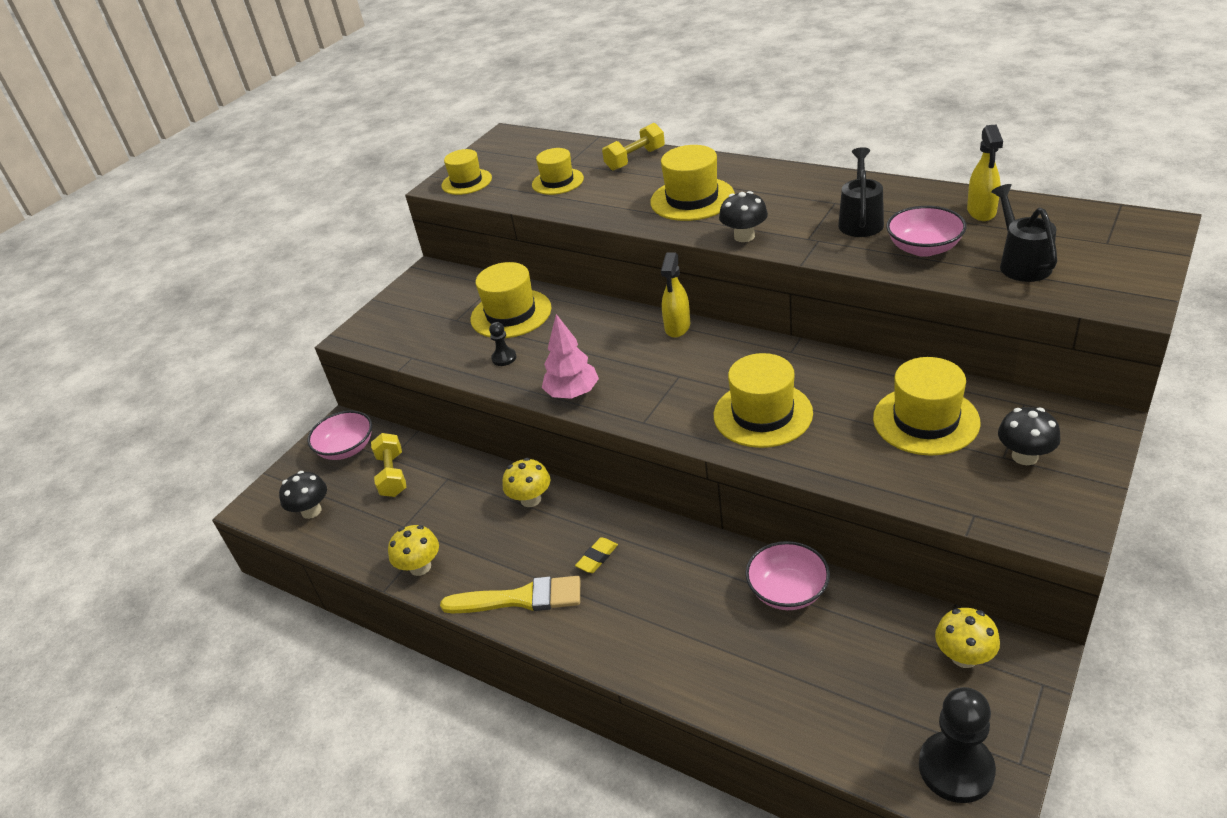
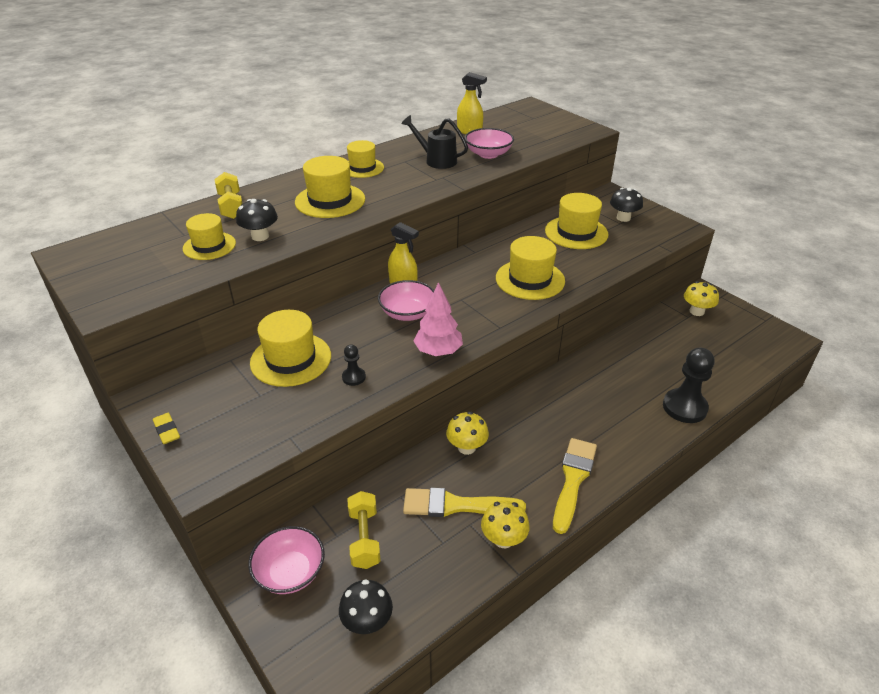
camera: 75 degrees left, 0 degrees up
(392, 475) = (364, 538): yellow dumbbell -> yellow dumbbell turned 75 degrees clockwise
(450, 519) = (456, 505): none -> yellow brush
(466, 182) = (125, 292): yellow hat -> yellow hat (362, 168)
(597, 557) = (552, 426): yellow eraser -> yellow eraser (167, 431)
(744, 236) = (407, 196): black mushroom -> black mushroom (260, 236)
(787, 591) = (625, 352): pink bowl -> pink bowl (407, 313)
(956, 768) = (765, 339): black pawn -> black pawn (684, 407)
(1021, 263) = (531, 139): black watering can -> none

